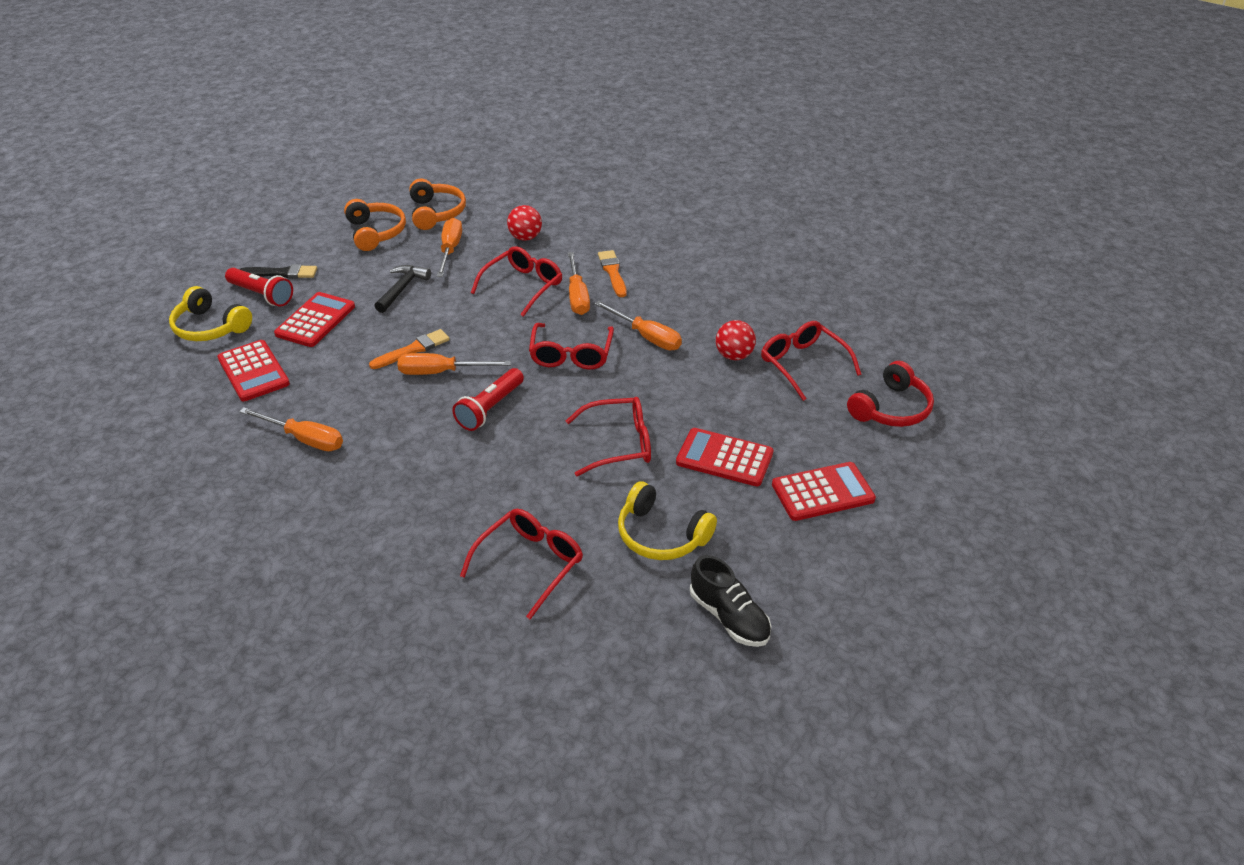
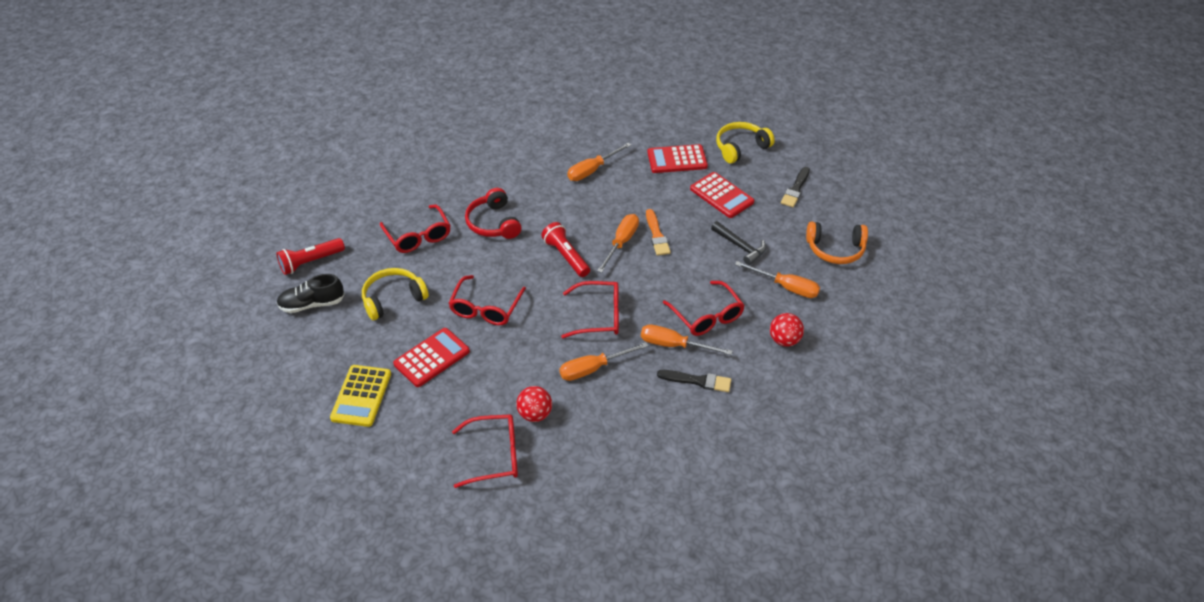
camera: 115 degrees right, 5 degrees up
(262, 295) = (770, 175): red flashlight -> red flashlight (310, 262)
(436, 213) = (854, 293): orange headphones -> none
(571, 354) = (599, 316): red glasses -> red glasses turned 150 degrees clockwise
(612, 272) = (698, 381): orange brush -> black brush
(822, 492) = (361, 396): red calculator -> yellow calculator
(891, 408) = (405, 487): red headphones -> red headphones (493, 223)

